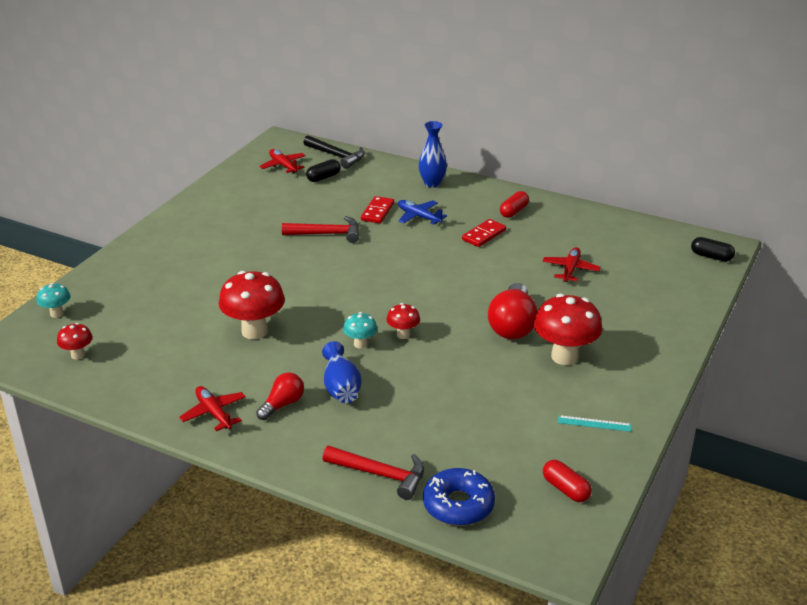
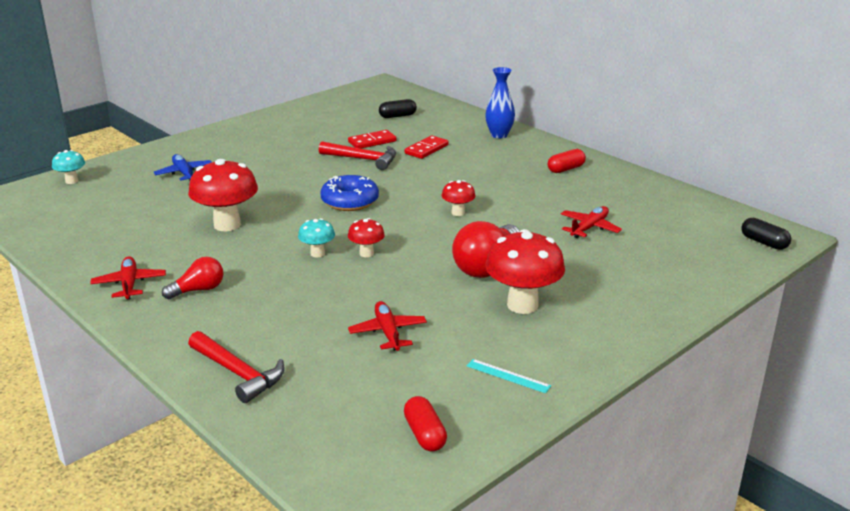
camera: 20 degrees right, 5 degrees down
(78, 355) = (58, 215): red mushroom -> red mushroom (458, 213)
(283, 166) = (368, 102): red plane -> red plane (388, 332)
(336, 156) = (424, 102): black hammer -> none
(341, 387) = (267, 287): blue vase -> none
(419, 217) = (464, 159): blue plane -> blue plane (184, 173)
(458, 505) = (293, 421): blue donut -> blue donut (350, 201)
(483, 235) = (518, 184): red domino -> red domino (372, 142)

